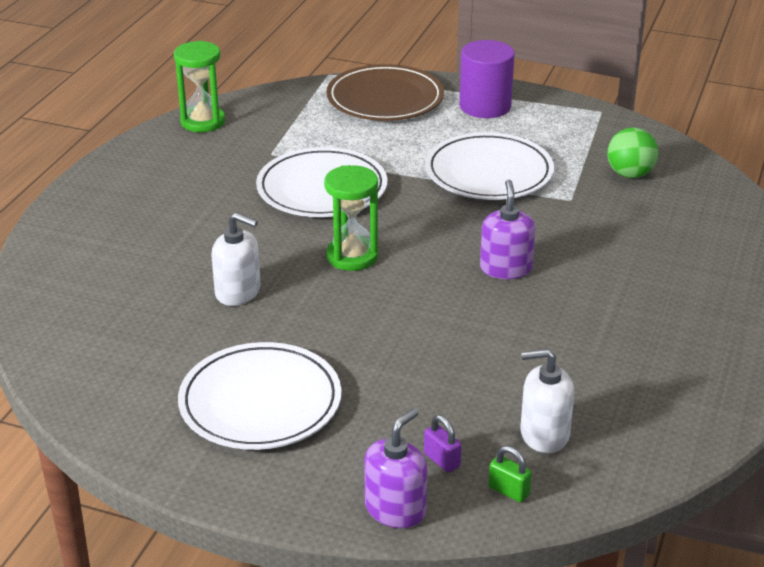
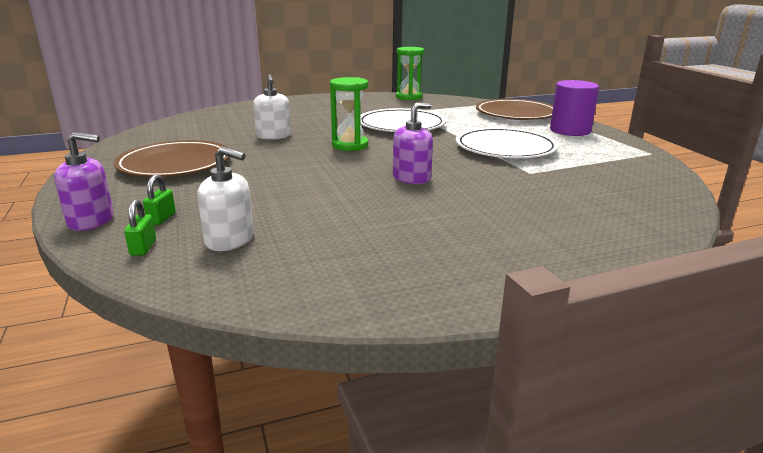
camera: 50 degrees right, 10 degrees down
(260, 402) = (175, 164): white plate -> brown plate
(442, 460) = (162, 219): purple padlock -> green padlock
(544, 434) = (230, 240): white soap dispenser -> white soap dispenser turned 150 degrees clockwise
(630, 174) = (604, 179): green ball -> none

